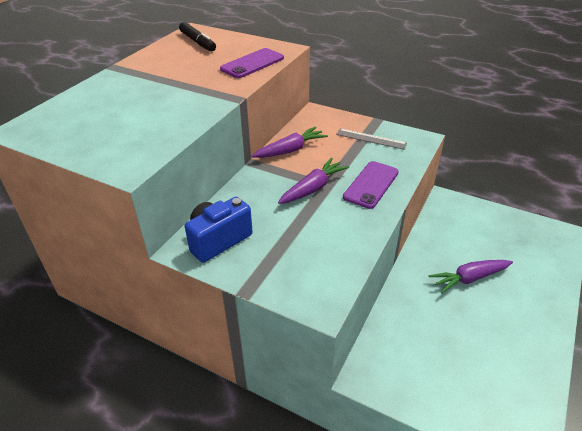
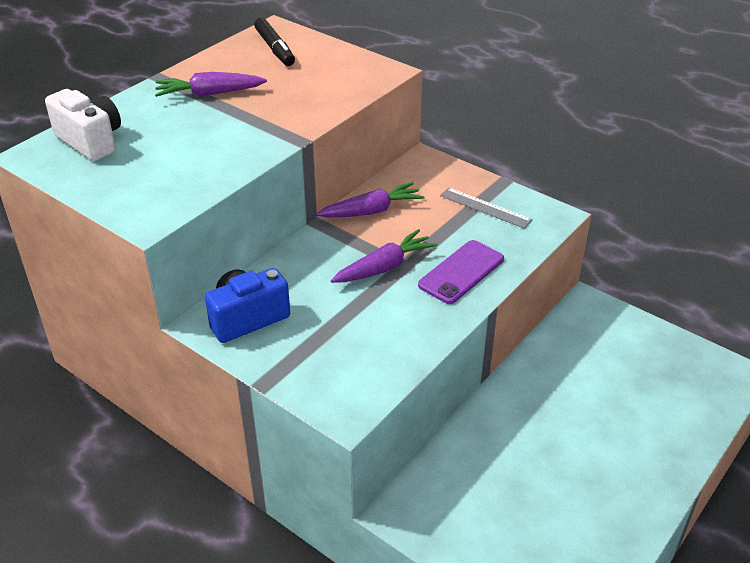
camera: 10 degrees right, 0 degrees up
(67, 115) = (91, 141): none -> white camera
(252, 63) = (336, 90): purple phone -> none
(469, 278) = (577, 414): purple carrot -> purple carrot (209, 94)

